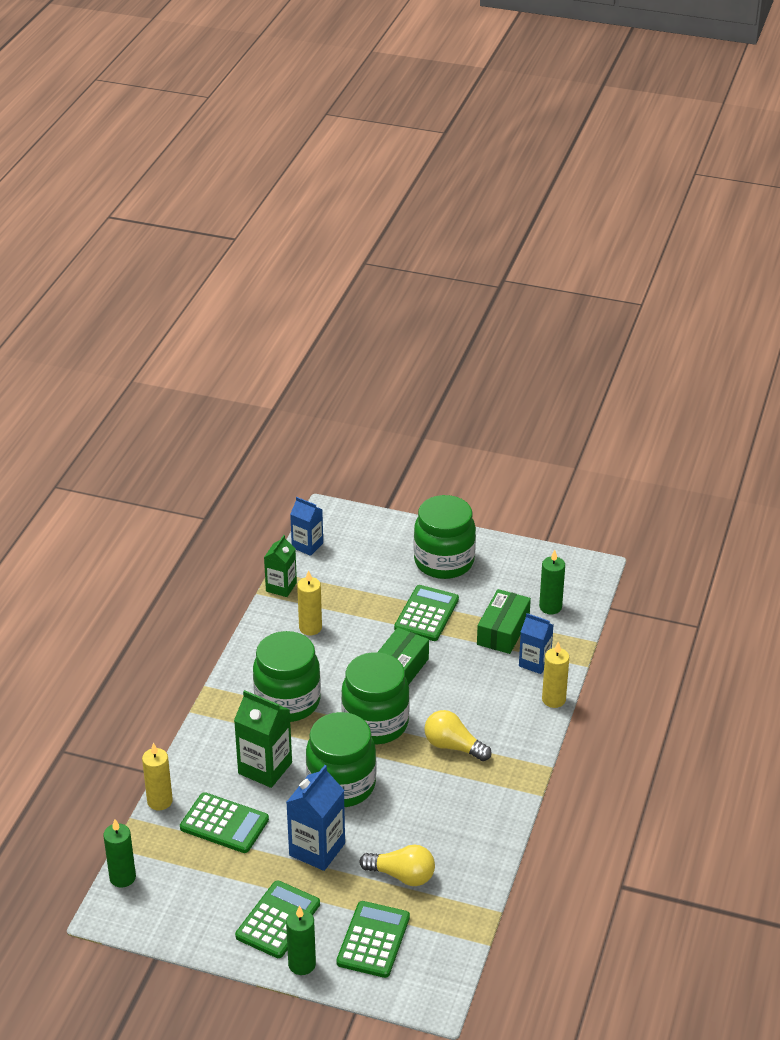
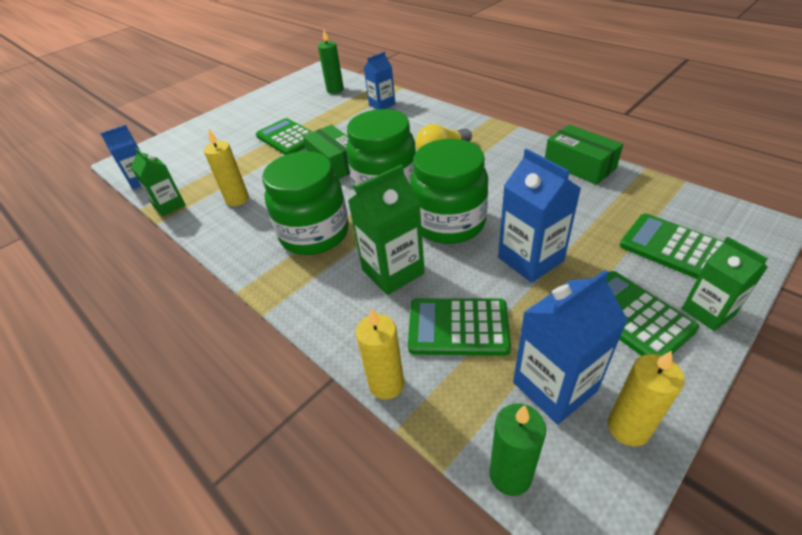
camera: 60 degrees left, 5 degrees up
(194, 886) = (554, 386): none -> blue carton
(224, 824) = (458, 327): green calculator -> green calculator turned 135 degrees counterclockwise
(302, 964) = (708, 312): green candle -> green carton
(402, 875) = (586, 211): yellow light bulb -> none
(444, 562) = (244, 120): green jar -> none
(503, 631) = (339, 110): green box -> green box (579, 165)
(553, 699) = (424, 104): yellow candle -> yellow candle (628, 428)

